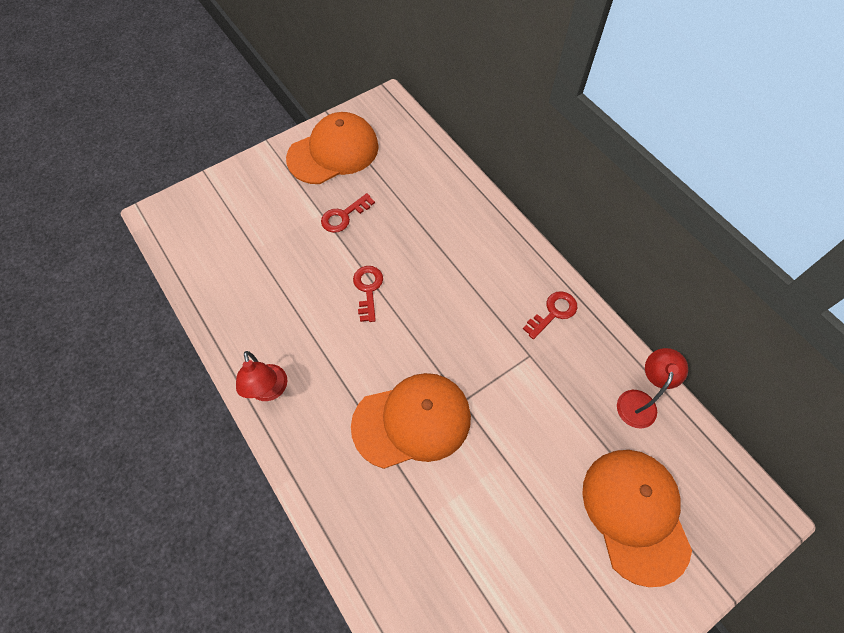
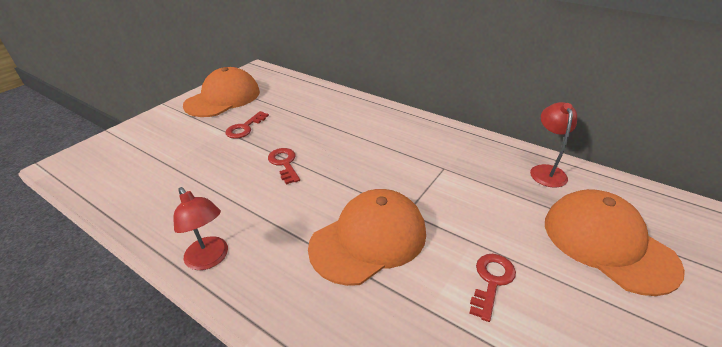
camera: 20 degrees left, 25 degrees down
(553, 312) = (444, 140): red key -> red key (491, 281)

